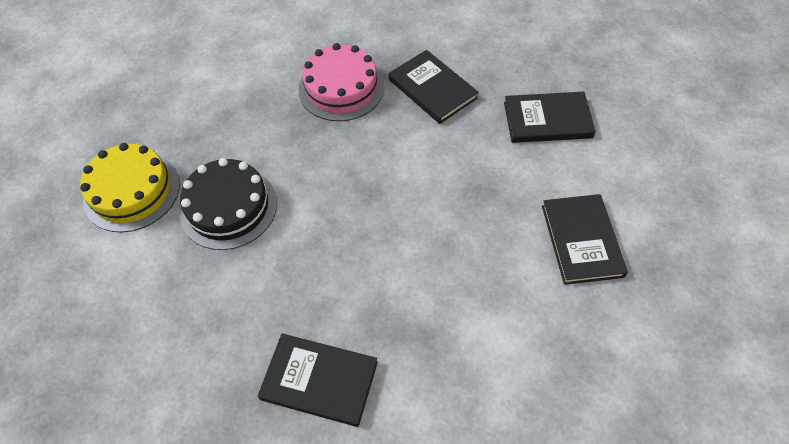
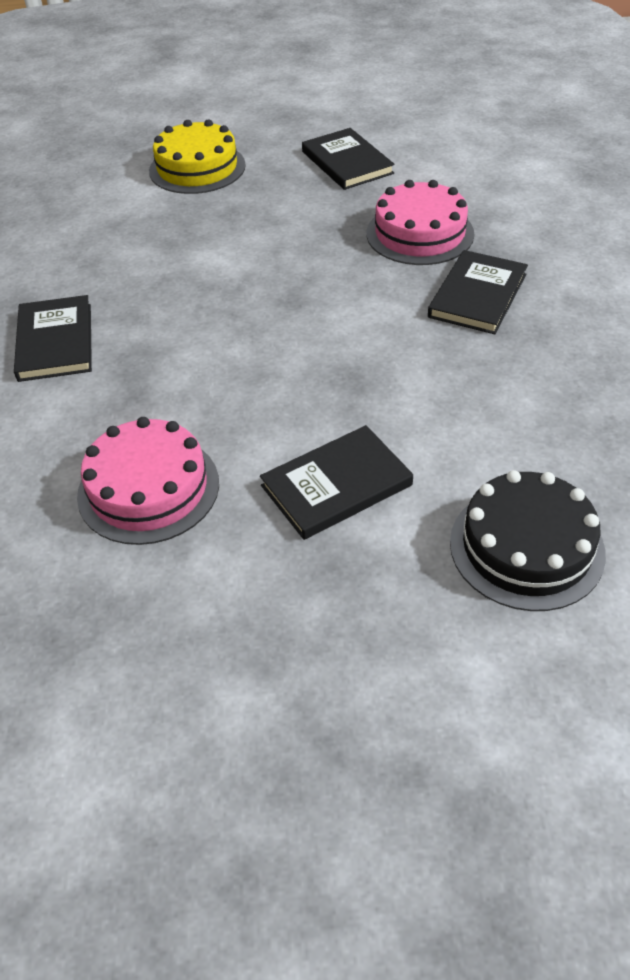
camera: 65 degrees right, 10 degrees down
(228, 207) = (214, 223): black cake -> black cake (526, 547)
(537, 358) = (148, 488): none -> pink cake
(547, 120) = (512, 403): black book -> black book (347, 162)

